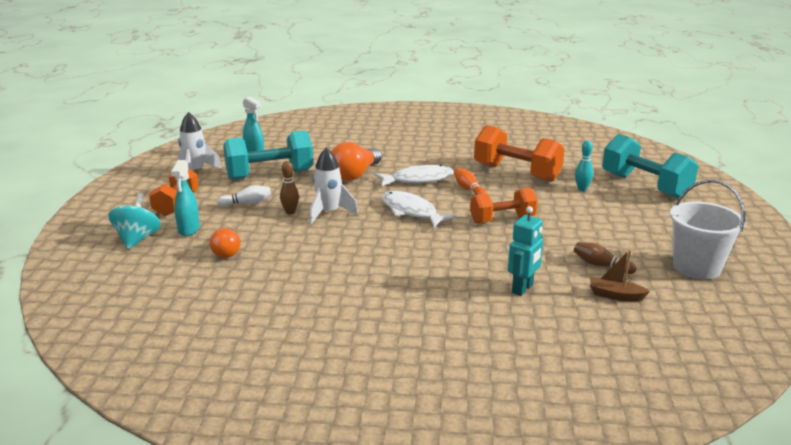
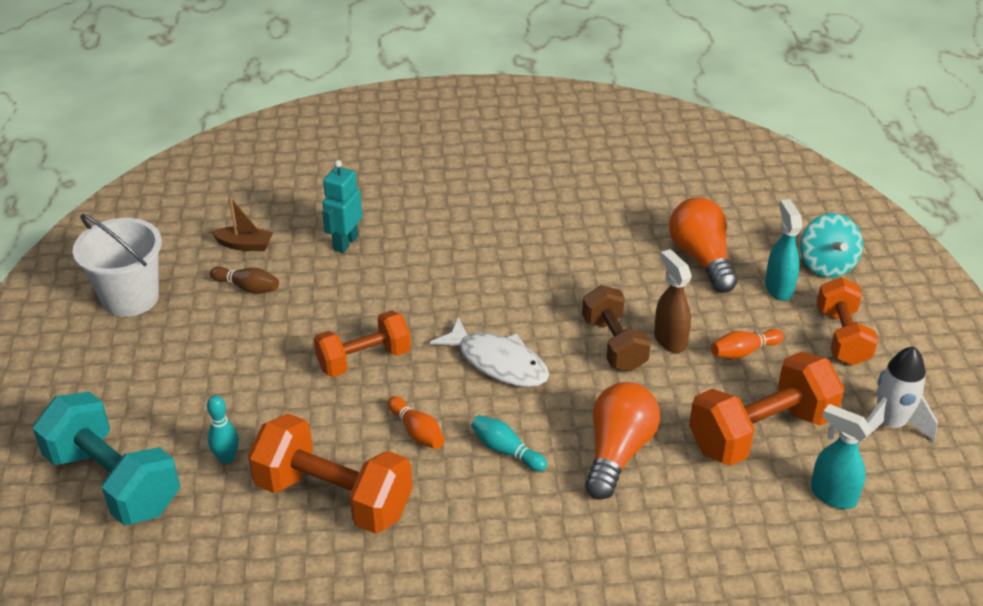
camera: 170 degrees right, 15 degrees up
(227, 251) = (701, 258): orange light bulb -> orange light bulb, size x1.57
(247, 203) = (743, 352): white bowling pin -> orange bowling pin
(270, 175) = (761, 432): turquoise dumbbell -> orange dumbbell
(290, 212) = (669, 340): brown bowling pin -> brown spray bottle
(329, 213) = (614, 344): white rocket -> brown dumbbell
(418, 180) = (506, 451): white fish -> turquoise bowling pin

